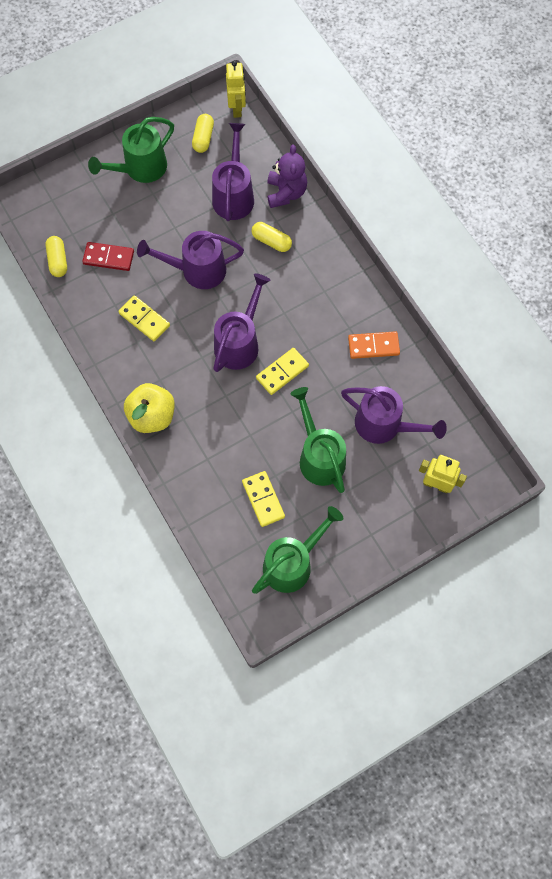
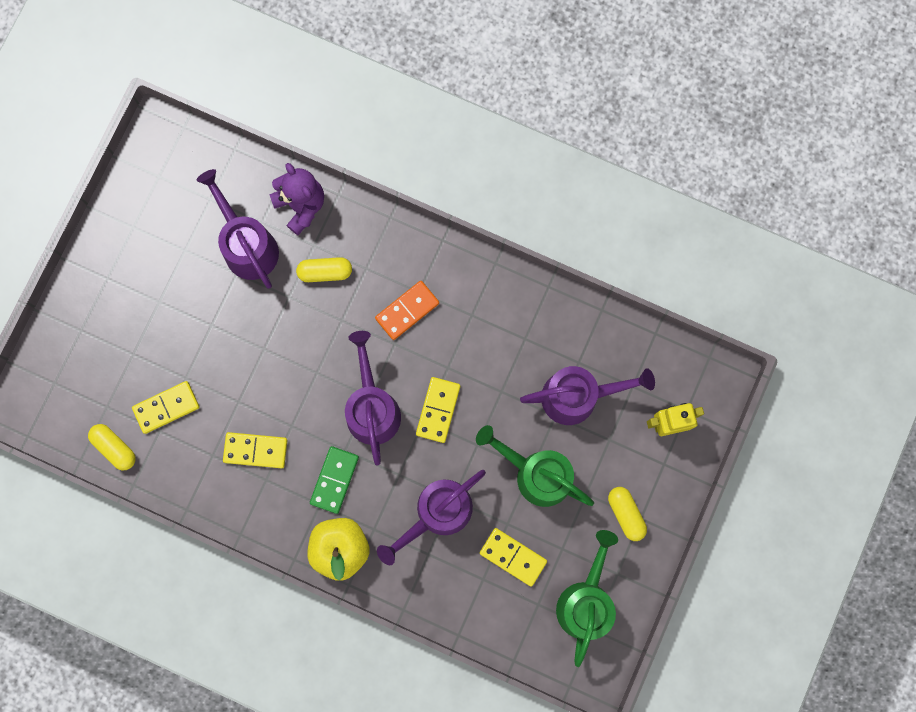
camera: 35 degrees left, 10 degrees up
(108, 258) = (166, 408): red domino -> yellow domino
(140, 169) = (124, 282): green watering can -> none
(181, 371) = (334, 480): none -> green domino
(196, 270) = (270, 358): purple watering can -> purple watering can (437, 514)
(203, 138) = (166, 200): yellow capsule -> yellow capsule (626, 514)
(237, 108) = (177, 139): yellow robot -> none
(373, 346) = (510, 318): orange domino -> orange domino (407, 311)

